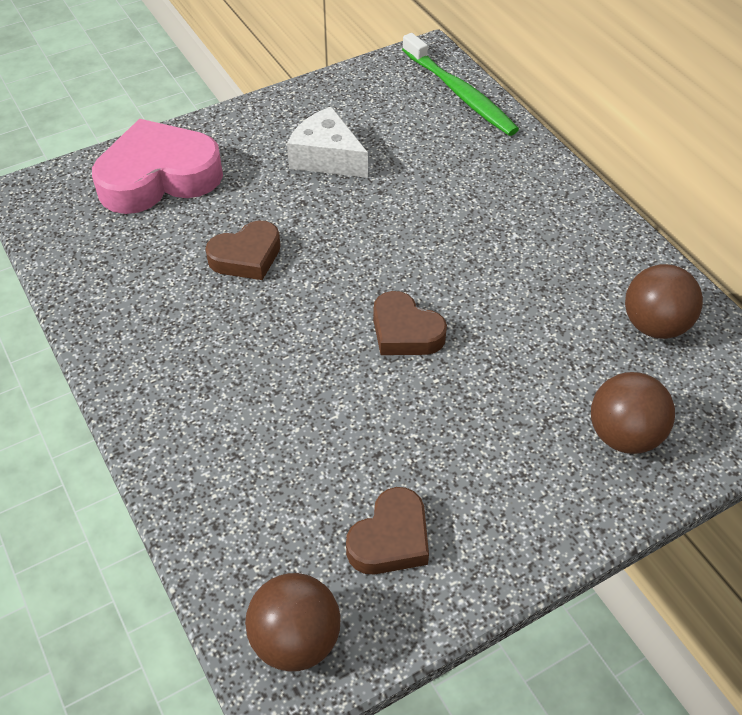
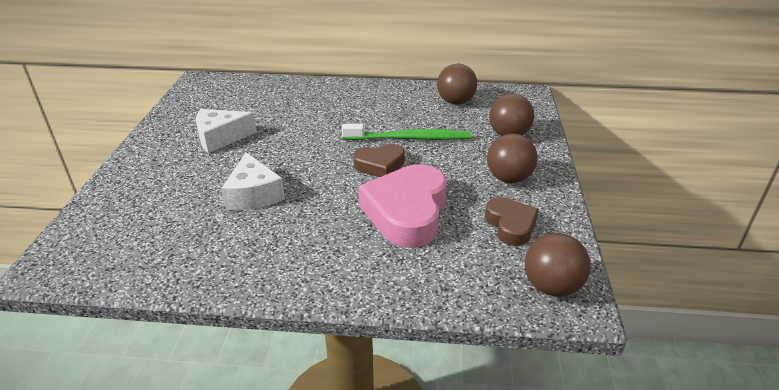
camera: 55 degrees left, 15 degrees down
(159, 177) = (133, 202): pink heart -> pink heart (406, 212)
(246, 257) = (254, 194): brown heart -> white cheese
(460, 94) = (242, 84): green toothbrush -> green toothbrush (410, 138)
(502, 488) = (508, 178): none -> brown ball

